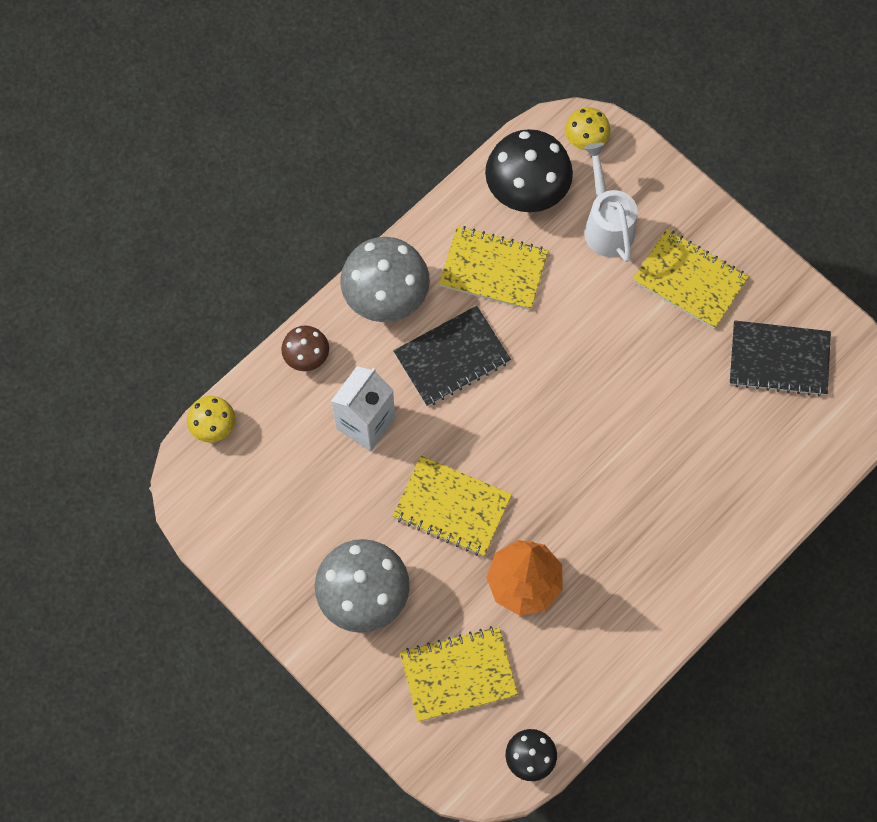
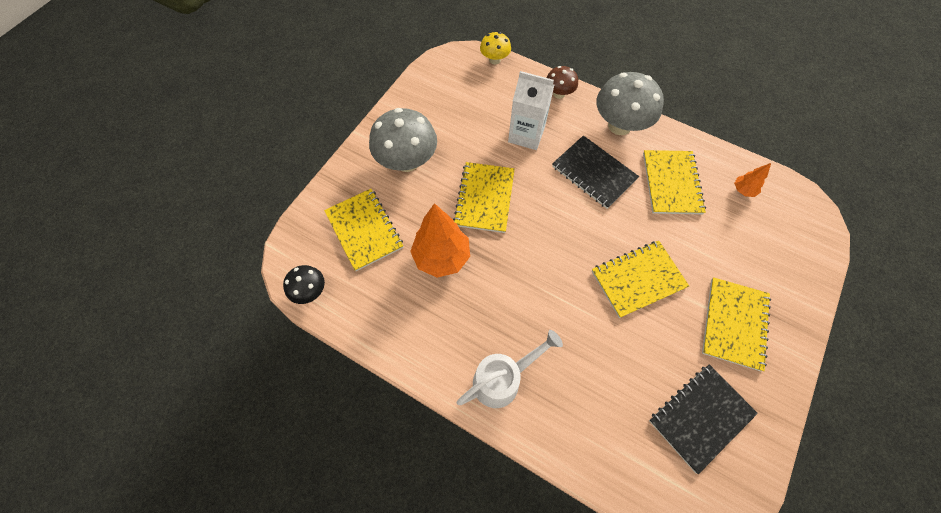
camera: 75 degrees right, 5 degrees down
(526, 191) = (743, 190): black mushroom -> orange tree
(585, 140) = (807, 220): yellow mushroom -> none
(606, 225) = (746, 250): white watering can -> white watering can (502, 379)
(612, 361) = (638, 279): none -> yellow notebook
(779, 359) = (700, 417): black notebook -> black notebook turned 60 degrees clockwise

